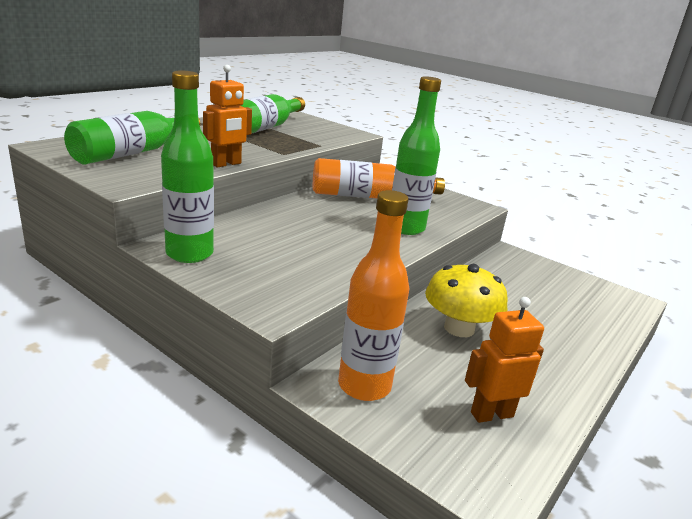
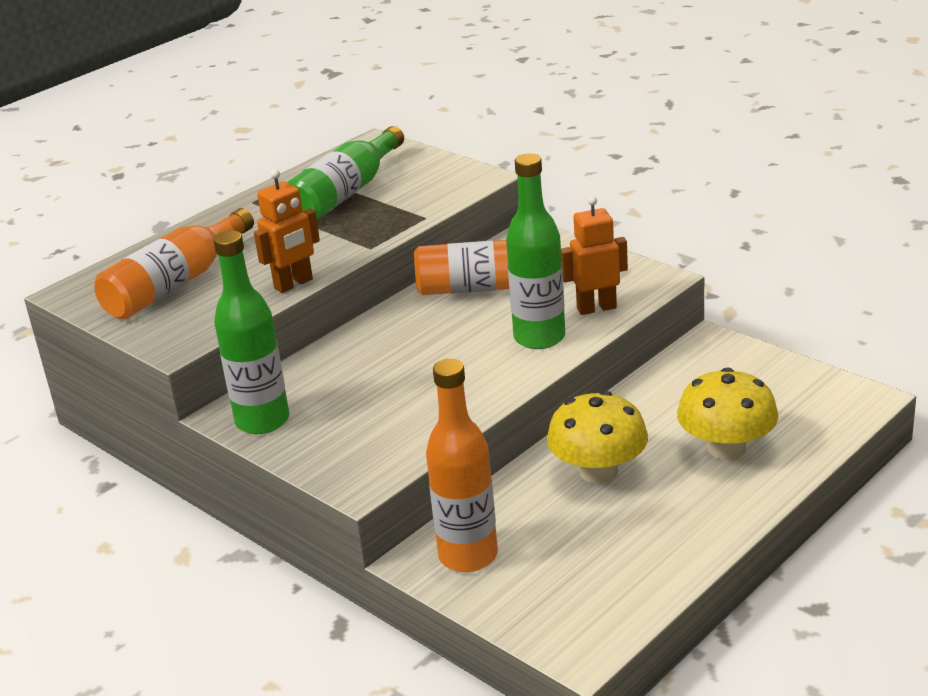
camera: 10 degrees right, 5 degrees up
(134, 152) = (176, 284): green bottle -> orange bottle
(491, 414) = (606, 573): orange robot -> orange robot (596, 308)
(551, 322) = (726, 448): none -> yellow mushroom

